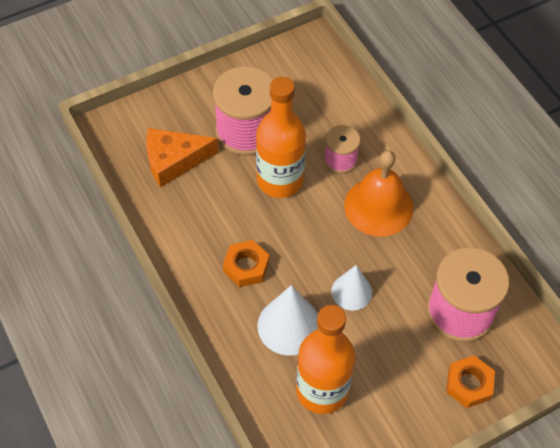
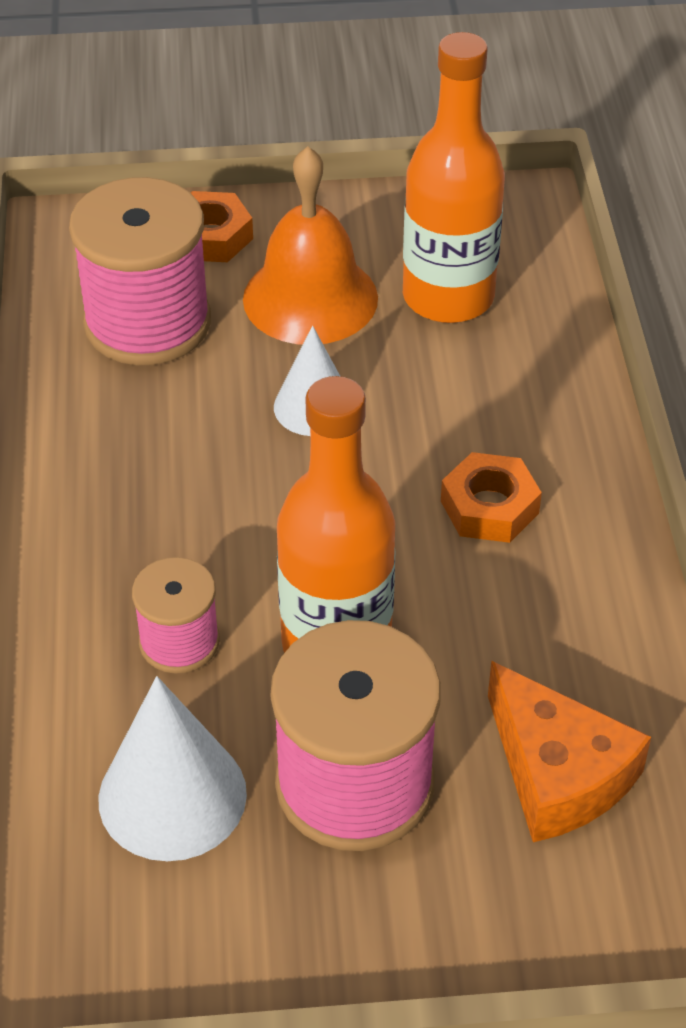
camera: 155 degrees left, 10 degrees down
(174, 160) = (557, 772): orange cheese -> orange cheese turned 45 degrees clockwise
(289, 326) = (455, 394): white cone -> white cone (172, 796)
(378, 206) = (165, 525): orange bell -> orange bell (310, 298)

